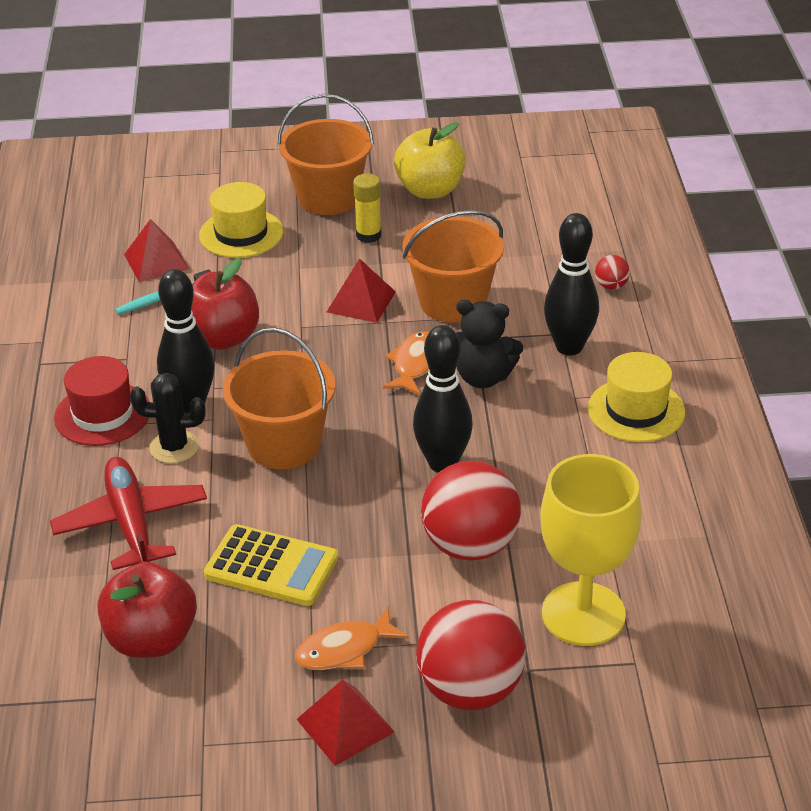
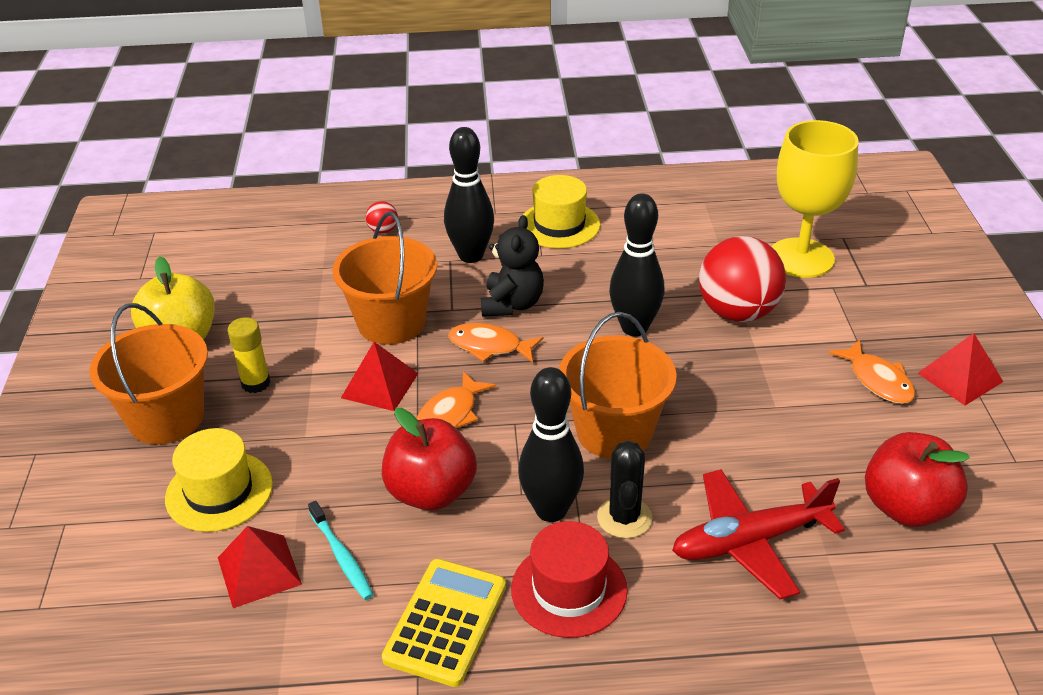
camera: 90 degrees left, 0 degrees up
(271, 566) = (789, 431): yellow calculator -> yellow calculator (445, 622)
(318, 344) = (450, 414): none -> orange fish
(470, 690) = (898, 313): red ball -> none

